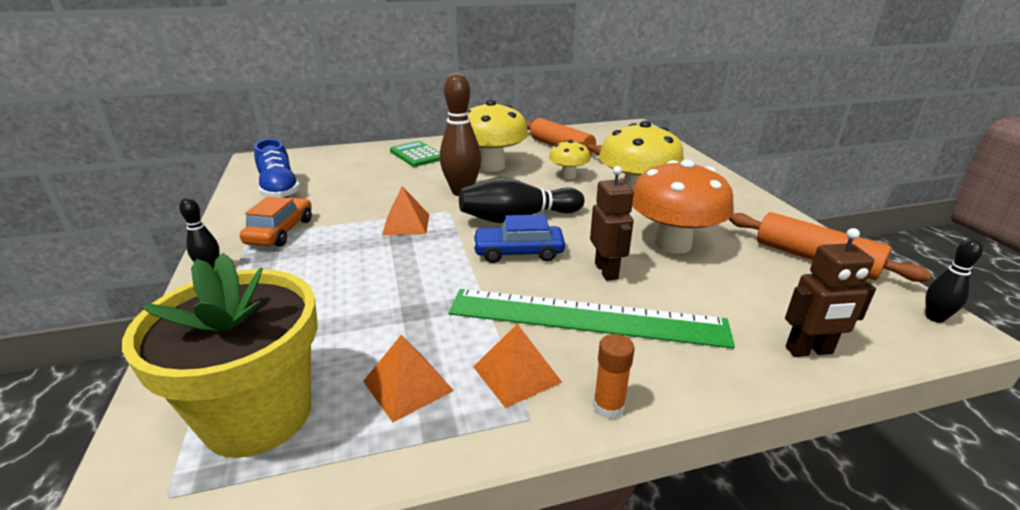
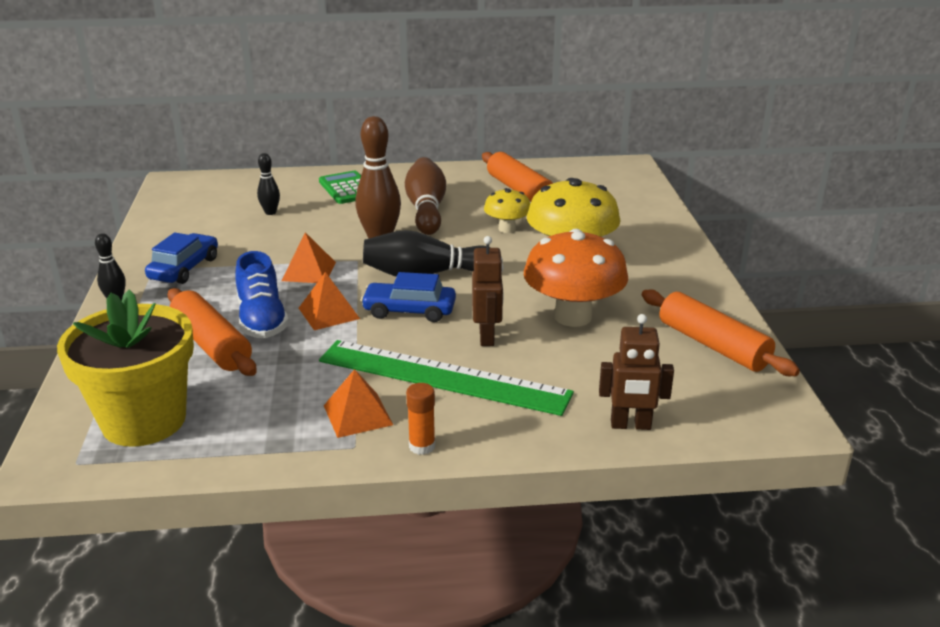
camera: 10 degrees right, 0 degrees up
(279, 190) = (190, 222): blue shoe -> blue shoe (262, 320)
(280, 231) = (184, 268): orange car -> blue car
(325, 307) = (211, 344): none -> orange rolling pin
(407, 386) = (264, 413): orange pyramid -> orange pyramid (328, 313)
(492, 166) = (426, 210): yellow mushroom -> brown bowling pin
(934, 318) = (782, 411): black bowling pin -> black bowling pin (270, 212)

